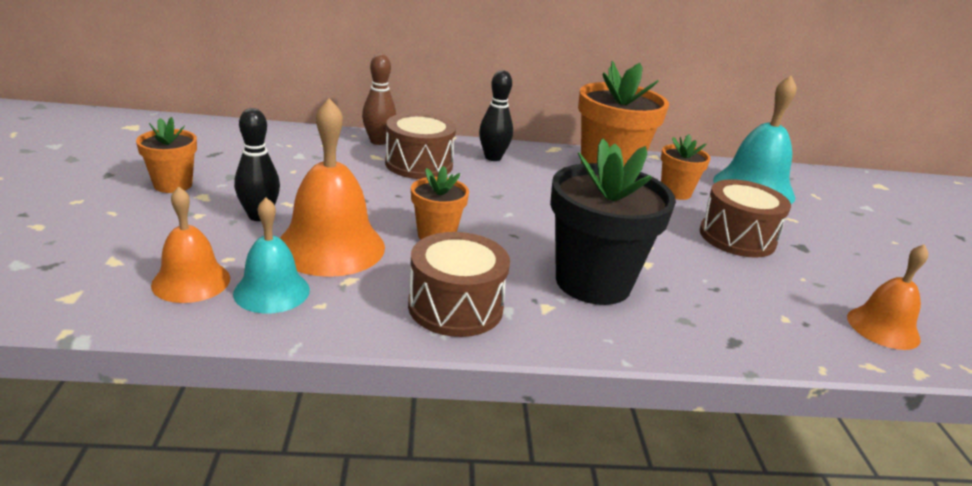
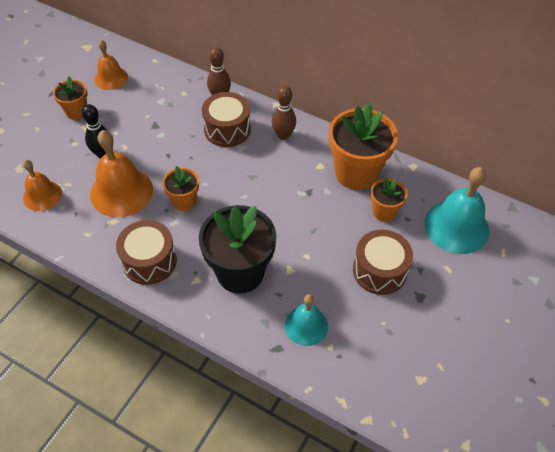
camera: 35 degrees right, 25 degrees up
(271, 291) = (72, 216): turquoise bell -> turquoise bell (306, 325)
(493, 157) = (283, 135): black bowling pin -> brown bowling pin
(883, 328) = (388, 381): orange bell -> orange bell (111, 78)

